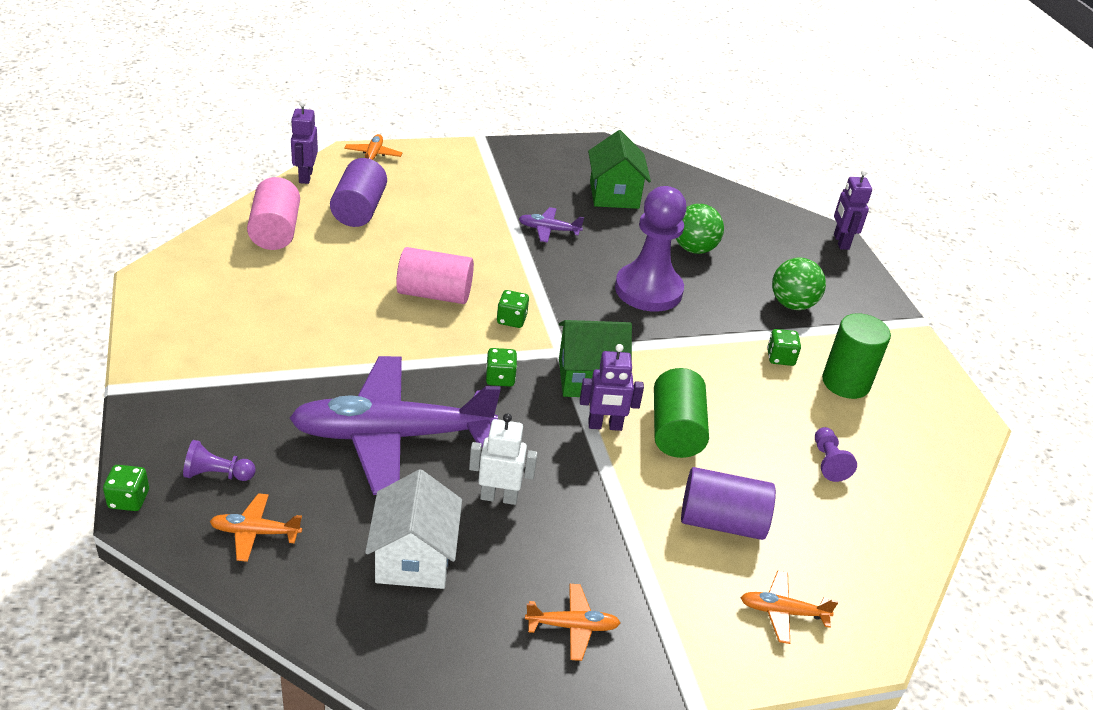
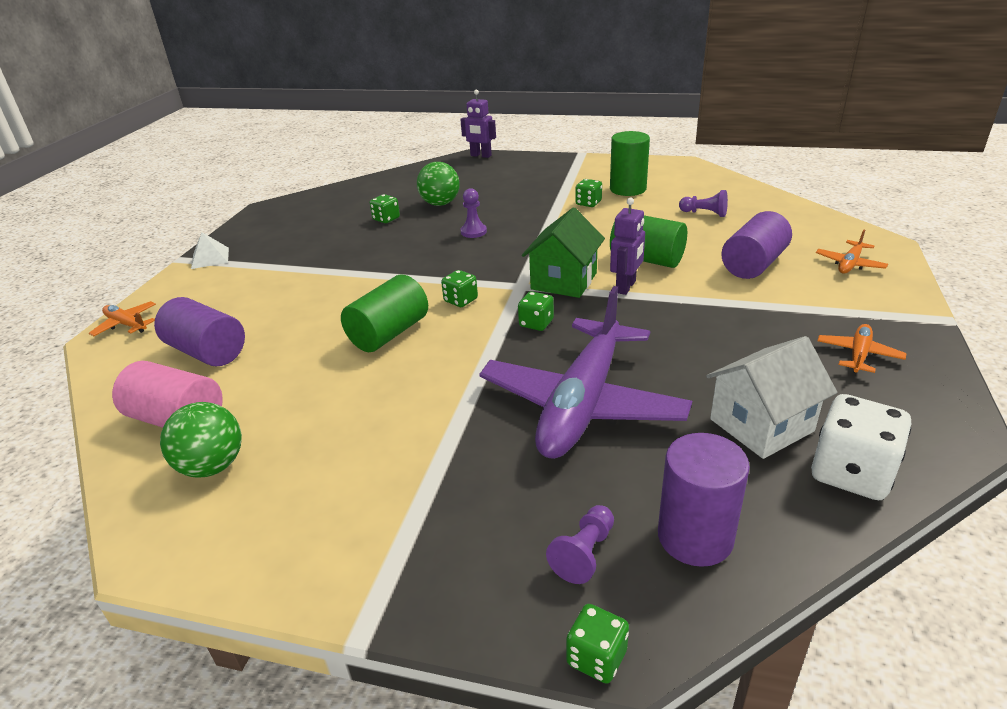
camera: 55 degrees left, 5 degrees down
(255, 532) = (695, 537): orange plane -> purple cylinder
(305, 176) = (102, 377): purple robot -> none
(371, 626) = (851, 473): none -> white dice
(414, 558) = (761, 425): white house -> white house turned 60 degrees counterclockwise
(434, 294) = (389, 333): pink cylinder -> green cylinder
(492, 152) = (210, 258): none -> white pyramid
(499, 497) = (693, 358): white robot -> none
(548, 230) = (354, 256): purple plane -> none
(614, 195) = (339, 218): green house -> none
(634, 224) = (386, 219): none -> green dice
(648, 290) = (473, 232): purple pawn -> purple pawn, size x0.43
(792, 304) = (534, 186): green ball -> green ball (212, 466)

